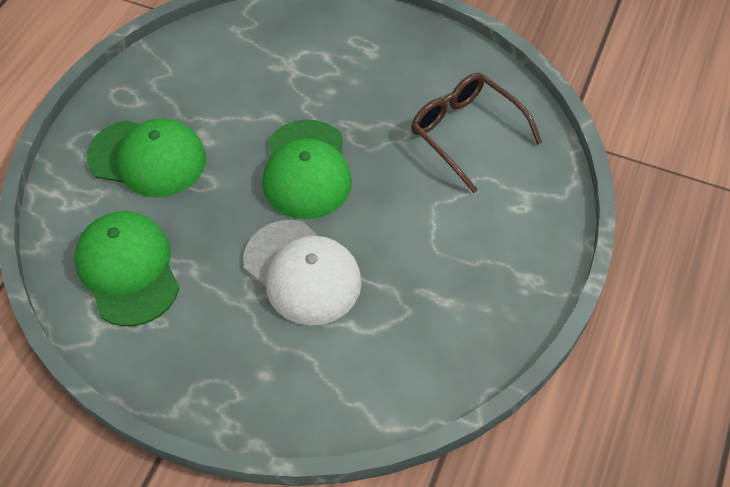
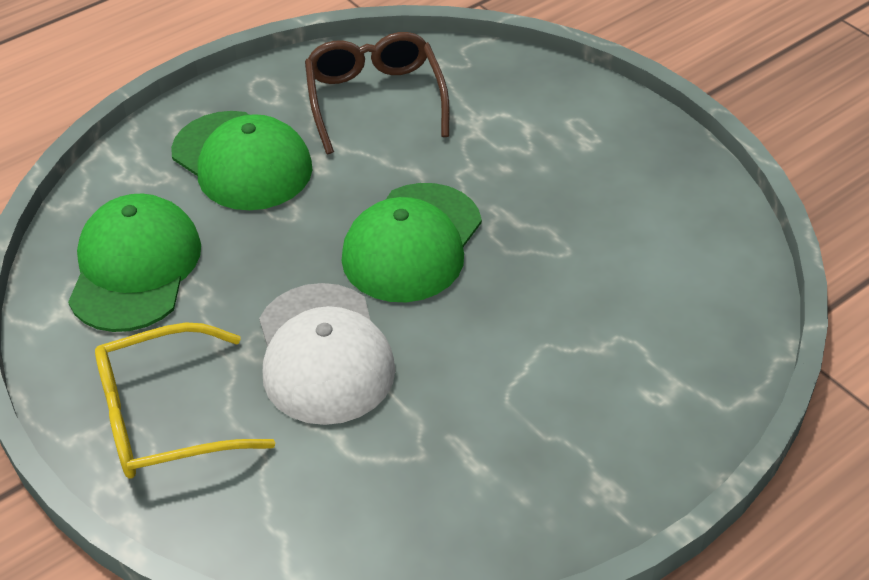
camera: 30 degrees right, 10 degrees down
(228, 365) = (165, 417): none -> yellow glasses
(466, 133) = (644, 279): brown glasses -> brown glasses (375, 100)

